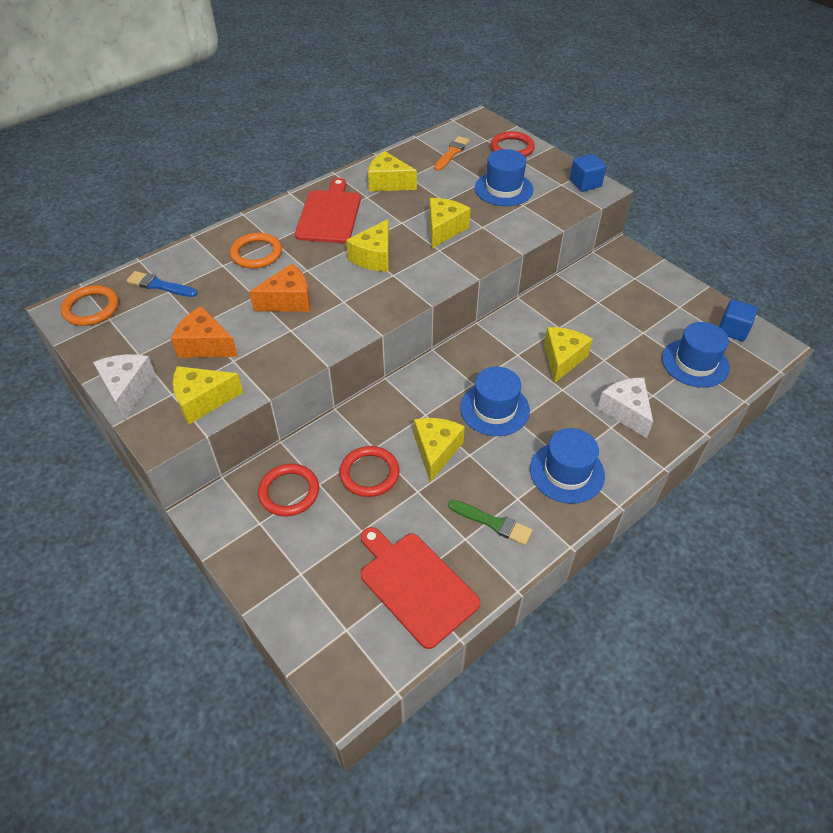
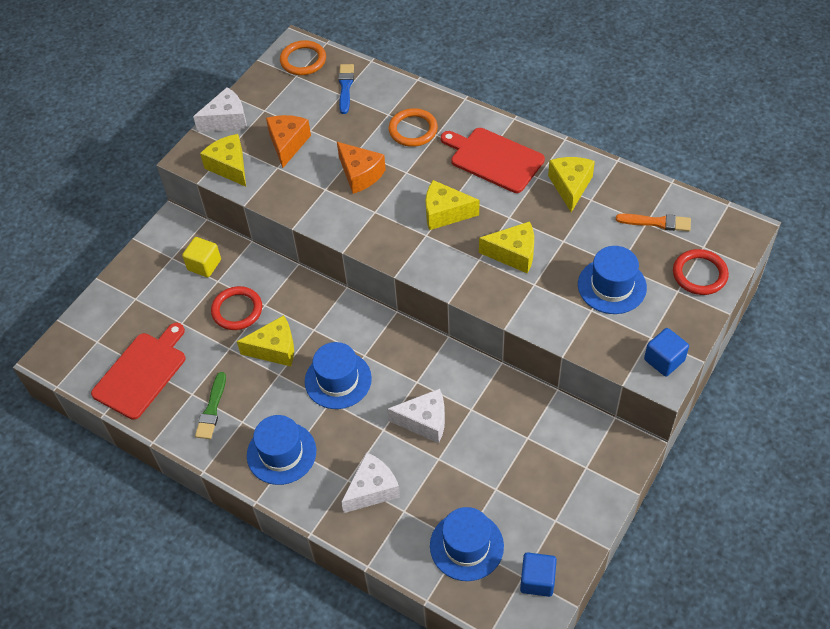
camera: 75 degrees right, 5 degrees up
(289, 492) = (204, 265): red ring -> yellow cube
(329, 214) = (494, 159): red cutting board -> red cutting board turned 135 degrees counterclockwise
(562, 359) = (424, 421): yellow cheese -> white cheese

